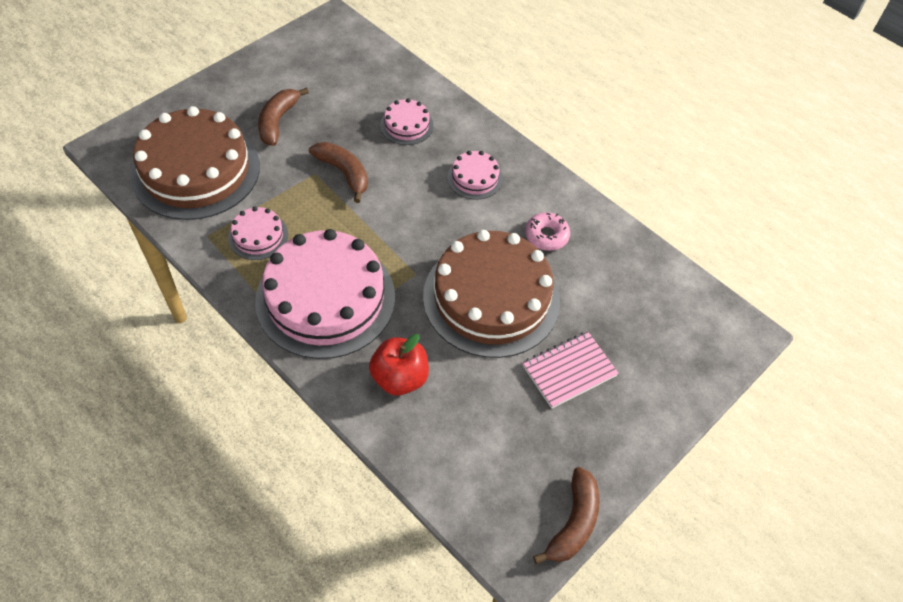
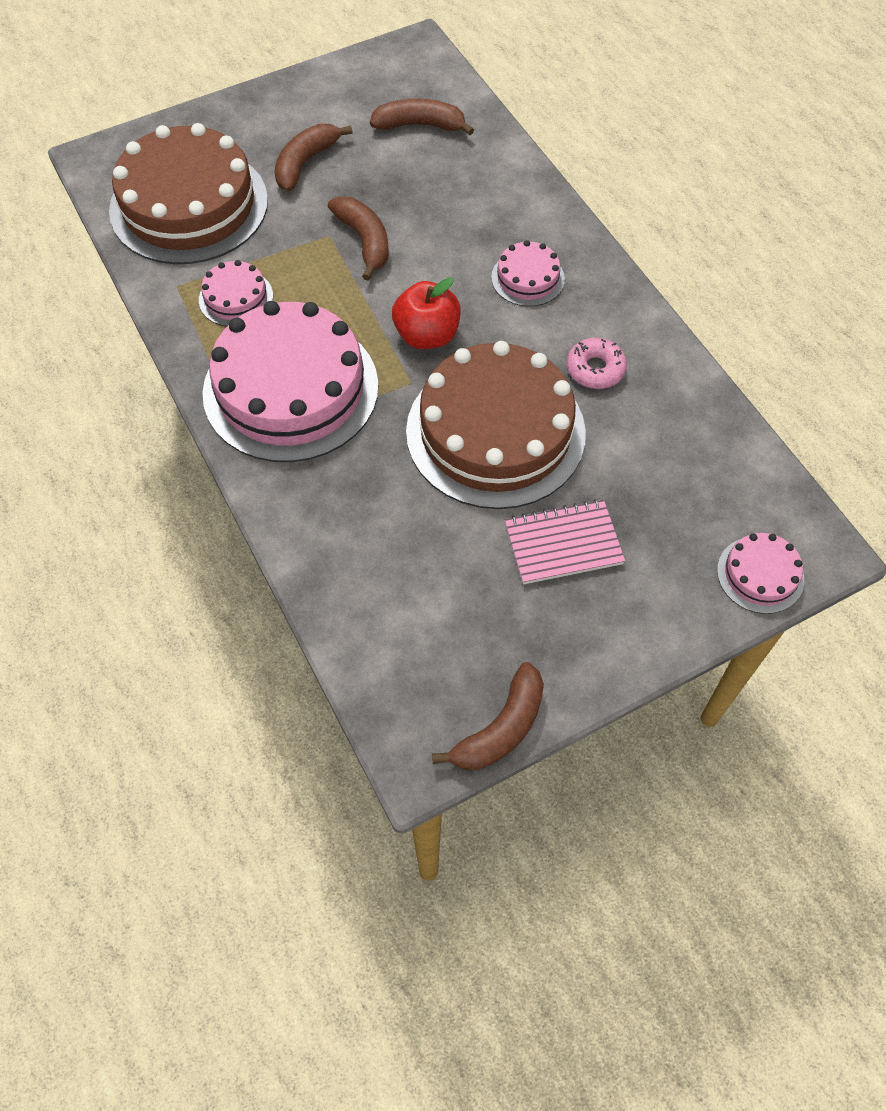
camera: 20 degrees right, 5 degrees up
(356, 78) = (420, 125): none -> brown banana
(399, 378) = (347, 504): red apple -> red apple (427, 335)
(406, 125) = (463, 196): pink cake -> pink cake (760, 574)

